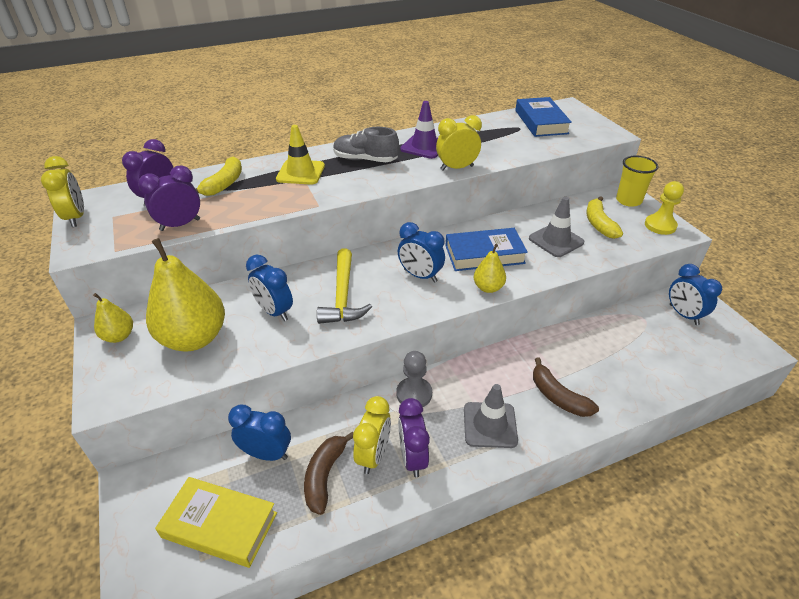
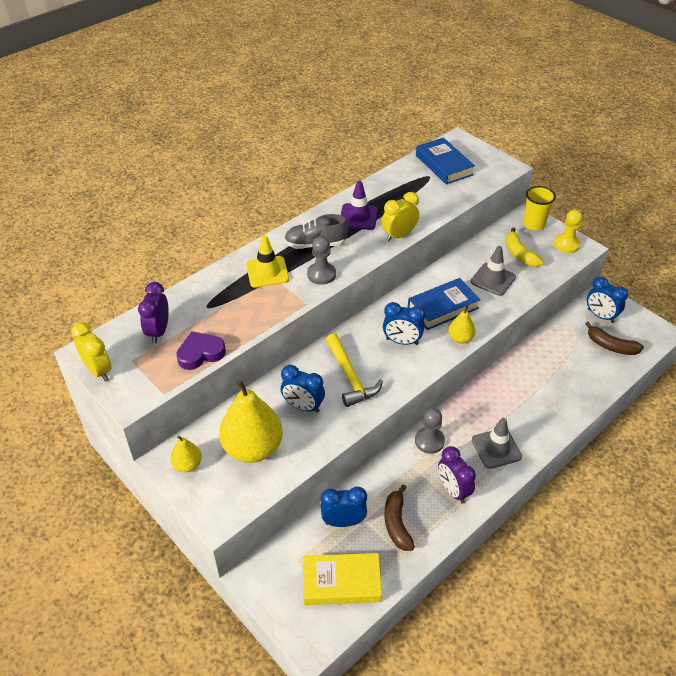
camera: 20 degrees left, 5 degrees up
(180, 225) = (200, 353): purple clock -> purple heart
(224, 184) = (207, 301): yellow banana -> none
(353, 184) = (321, 274): none -> grey pawn
(373, 455) = (424, 497): yellow clock -> none
(557, 397) = (535, 411): brown banana -> brown banana (611, 346)

